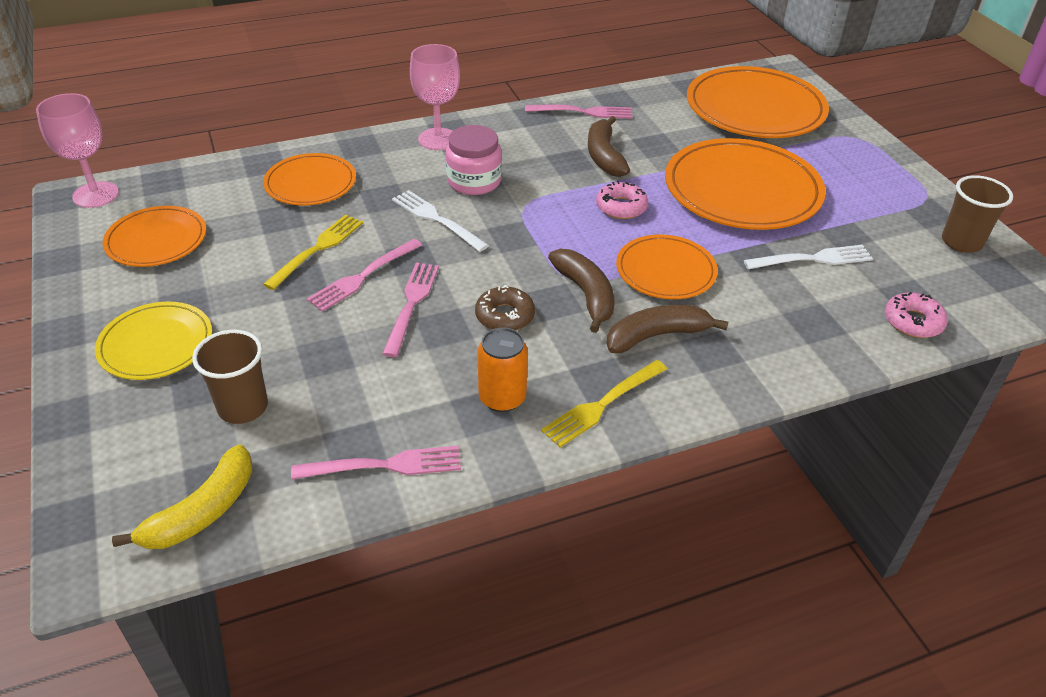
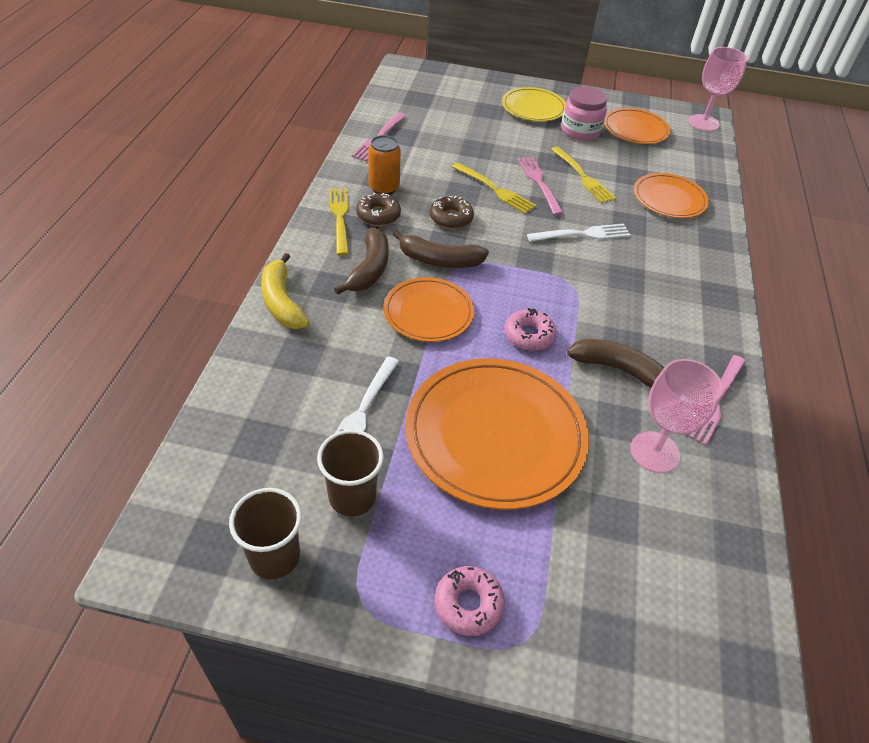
camera: 120 degrees right, 5 degrees up
(202, 511) = (405, 92): yellow banana -> yellow banana (282, 302)
(243, 407) = (460, 116): brown cup -> brown cup (352, 497)
(411, 304) = (495, 189): pink fork -> yellow fork
(438, 139) = (705, 281): pink goblet -> pink goblet (654, 452)
(474, 181) = (624, 273): pink jar -> pink jar (580, 130)
(561, 375) = (378, 215): none -> brown donut
(755, 109) = (652, 573): orange plate -> none
(913, 322) = (237, 416): pink donut -> pink donut (468, 604)

